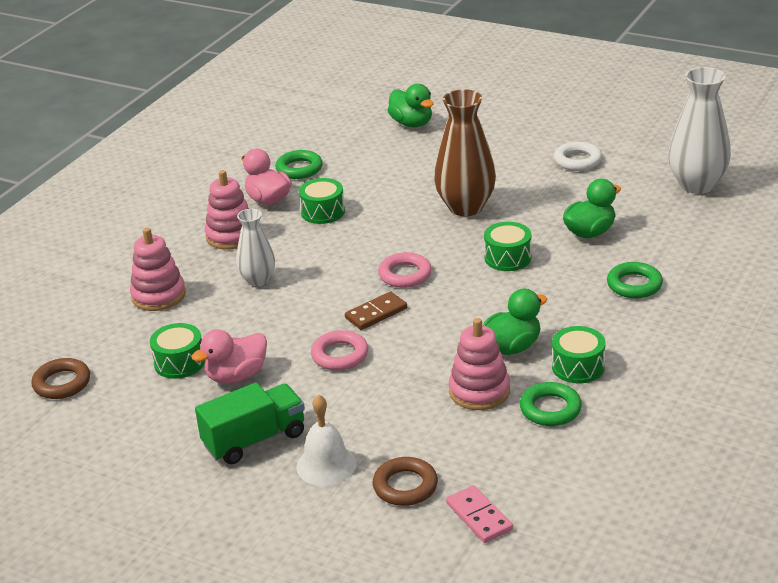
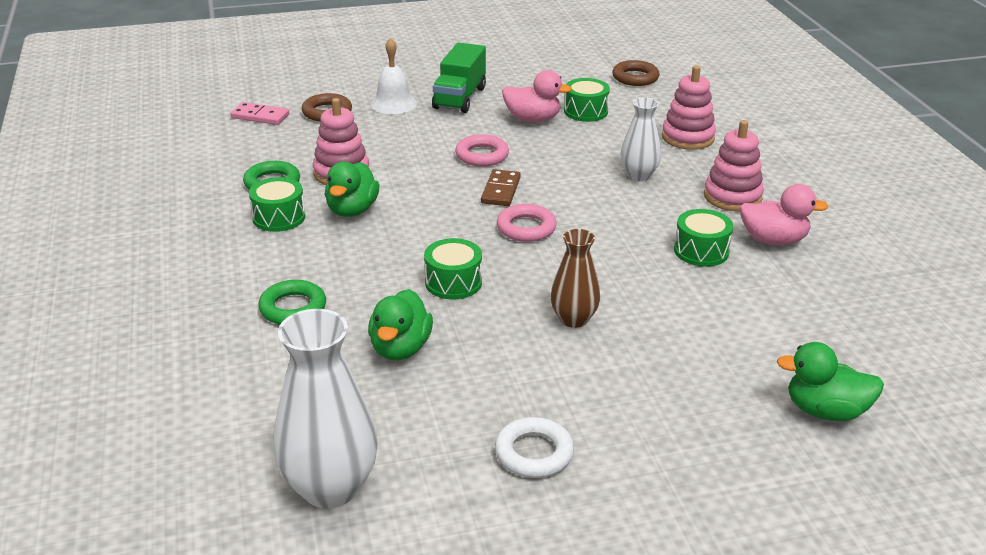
camera: 135 degrees right, 0 degrees up
(236, 376) = (532, 119): pink duck -> pink duck turned 90 degrees clockwise
(299, 169) = (816, 285): green ring -> none
(466, 207) = (573, 319): brown vase -> brown vase, size x0.59

